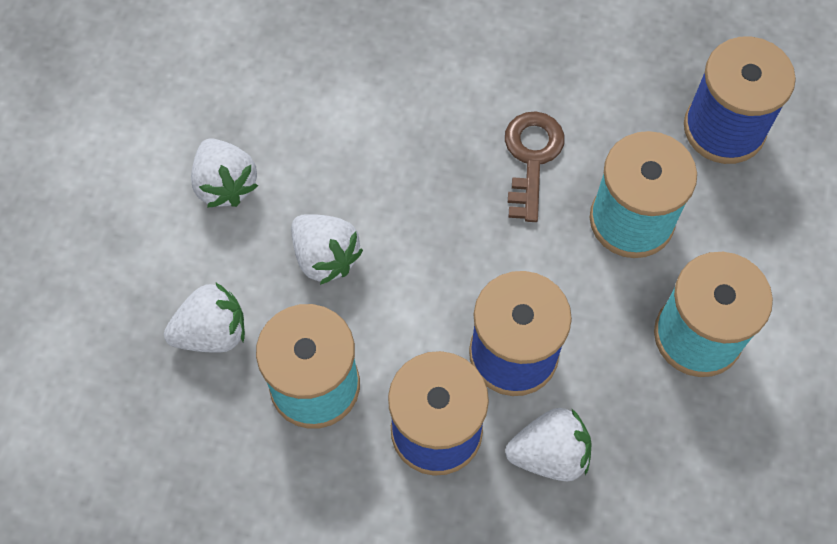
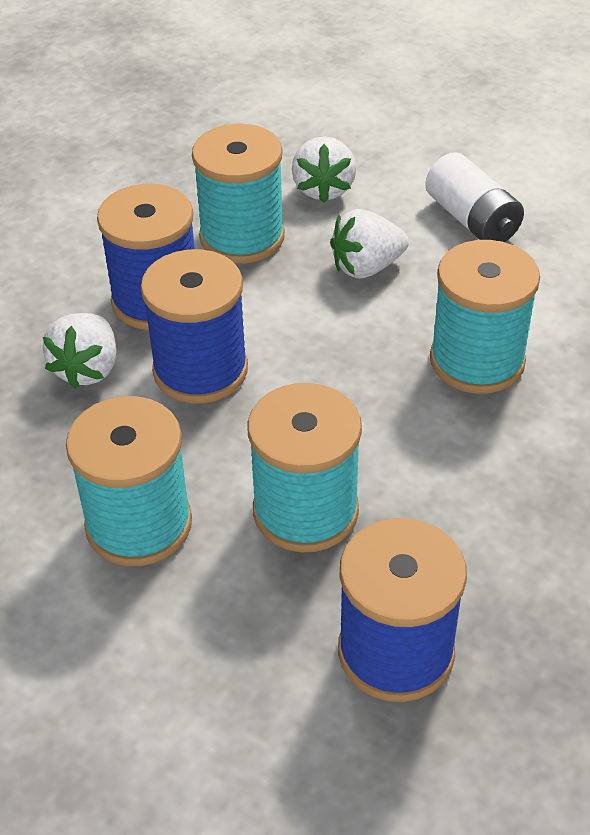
camera: 110 degrees right, 20 degrees down
(225, 185) = (472, 220): white strawberry -> white battery
(420, 140) = (477, 361): none -> turquoise spool
(531, 158) = (421, 445): brown key -> none

